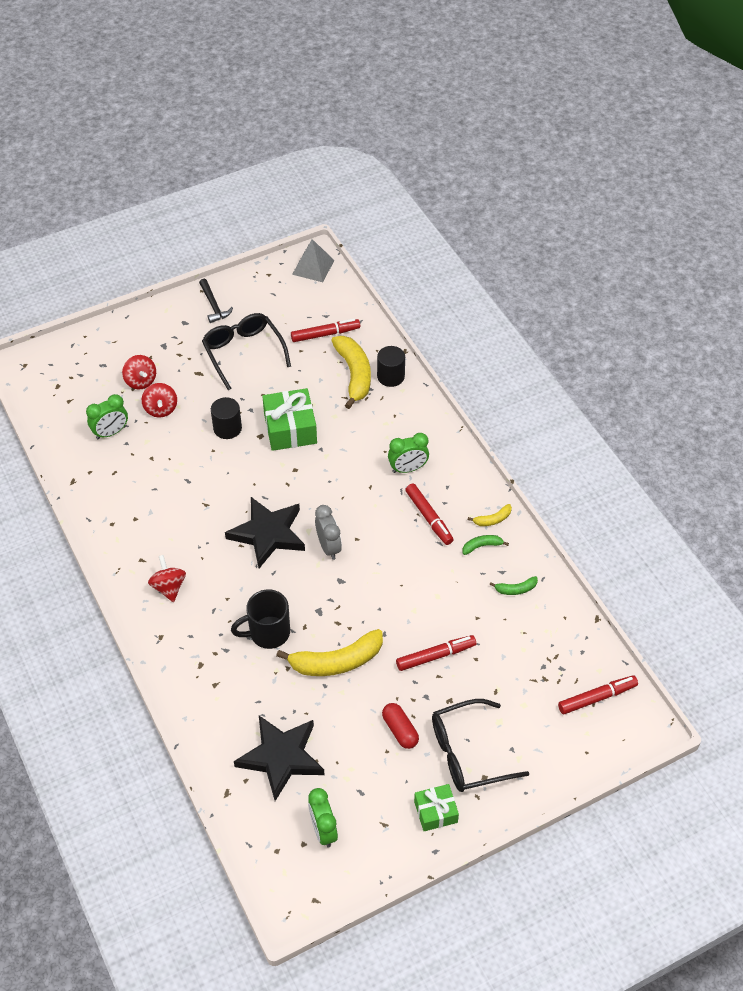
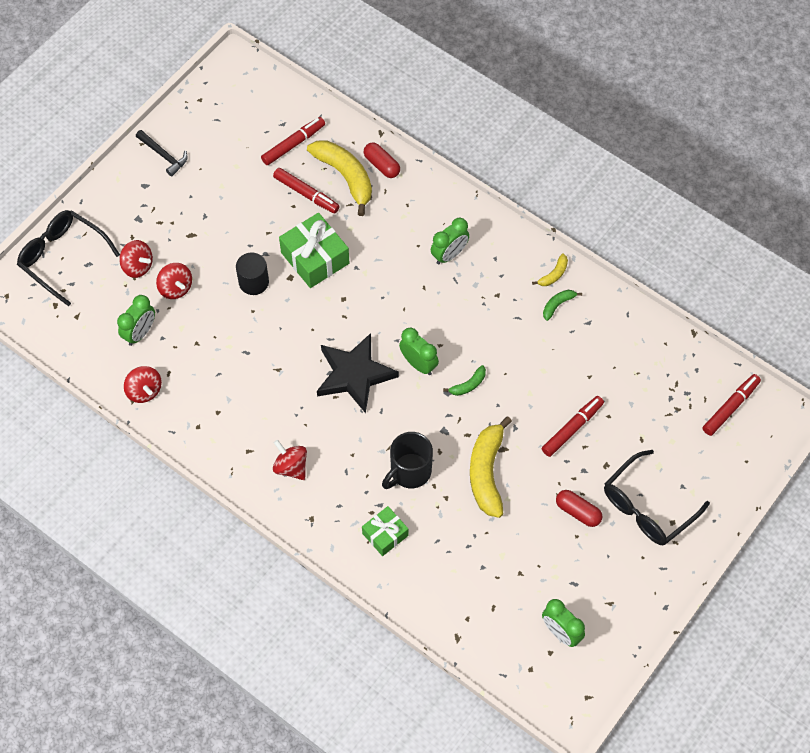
camera: 25 degrees left, 10 degrees up
(86, 478) = (144, 391): none -> red spinning top
(243, 353) = (224, 196): black glasses -> black glasses (63, 258)
(281, 757) = (487, 583): black star -> none
(313, 267) = (240, 75): grey pyramid -> none
(328, 547) = (418, 364): grey clock -> green clock
(336, 661) = (487, 472): yellow banana -> yellow banana turned 135 degrees clockwise
(390, 376) = (381, 165): black cylinder -> red capsule
(429, 517) = (495, 296): red marker -> red marker (306, 194)
(435, 812) = (647, 572): green gift -> green gift (385, 534)
(516, 589) = (609, 334): green banana -> green banana (468, 385)

